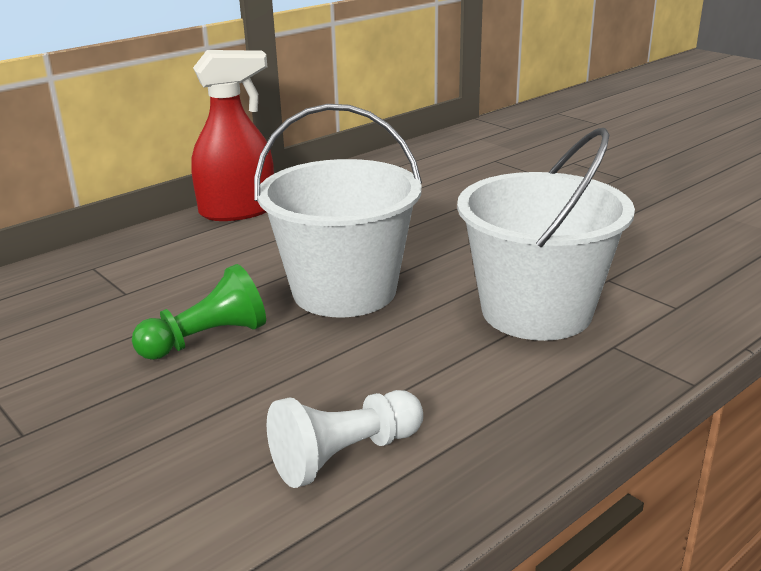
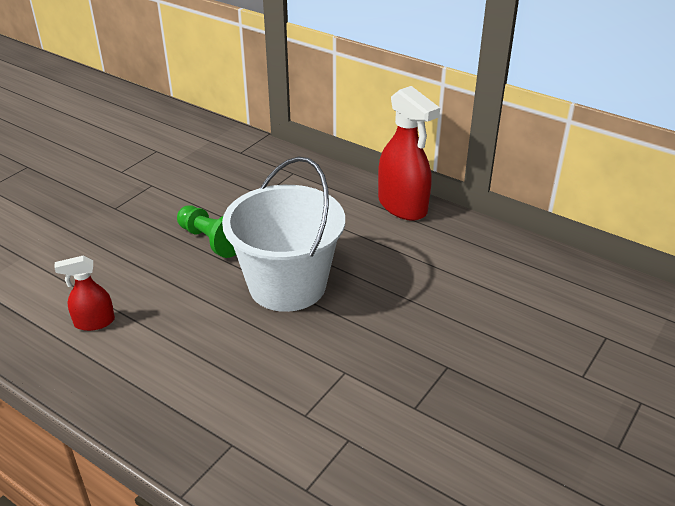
camera: 75 degrees right, 10 degrees up
(345, 455) = (94, 322): white pawn -> red spray bottle
(536, 311) = (278, 393): white bucket -> none

